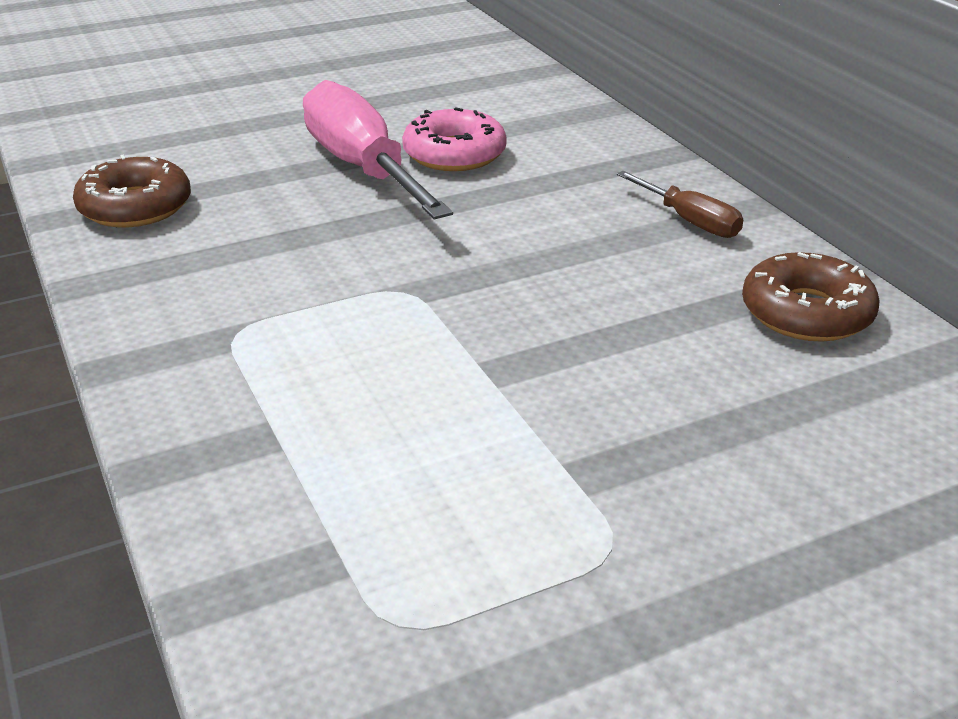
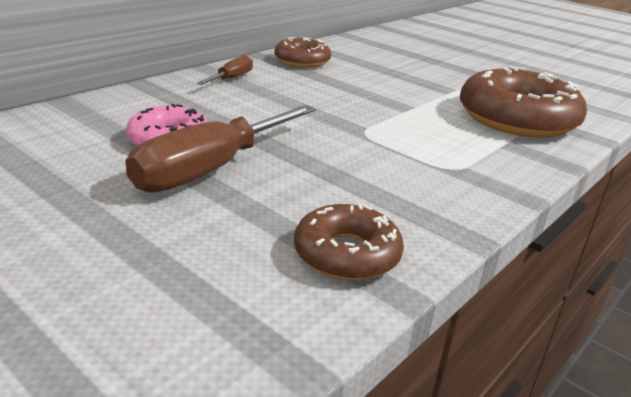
camera: 115 degrees left, 5 degrees down
(363, 168) = (212, 169): pink screwdriver -> brown screwdriver
(369, 510) = (517, 119): none -> brown donut

